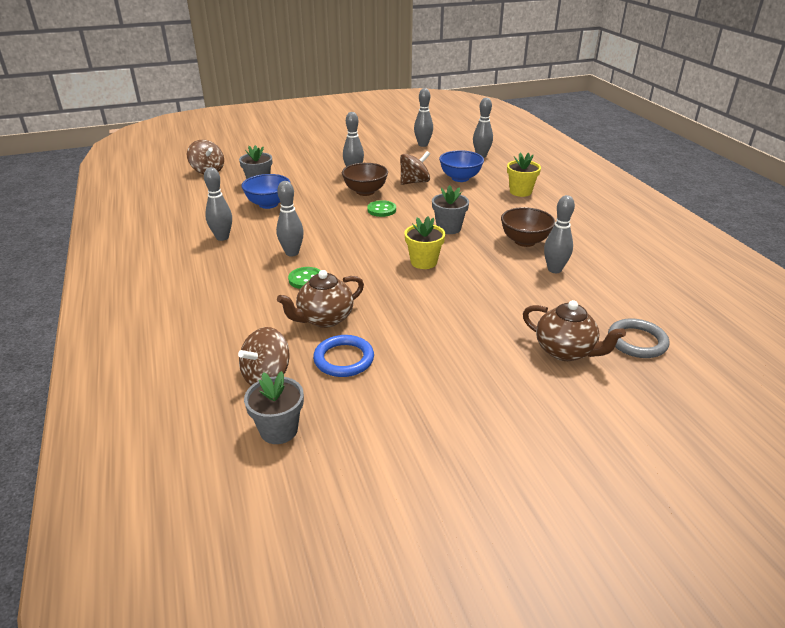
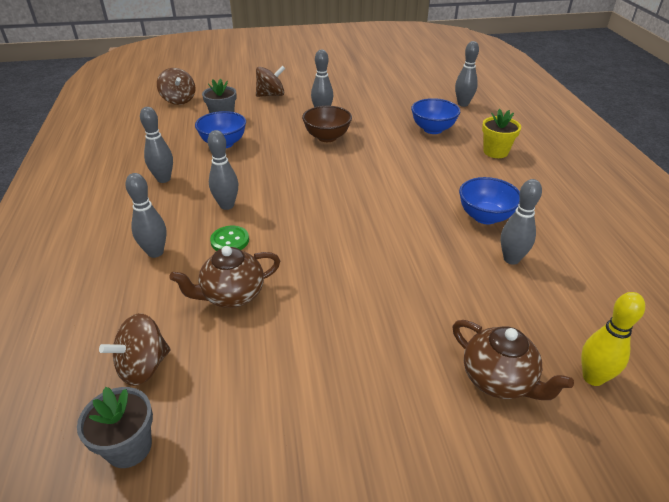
camera: 10 degrees right, 5 degrees up
(344, 359) = (235, 354): blue ring -> none
(381, 210) = (337, 161): green button -> none
(414, 182) = (382, 130): brown spinning top -> brown spinning top (271, 95)
(423, 145) = (404, 86): grey bowling pin -> grey bowling pin (155, 252)
(423, 262) = (363, 232): yellow flower pot -> none
(448, 228) = (403, 191): grey flower pot -> none
(525, 241) = (485, 217): brown bowl -> blue bowl
(637, 341) = (593, 377): grey ring -> yellow bowling pin

